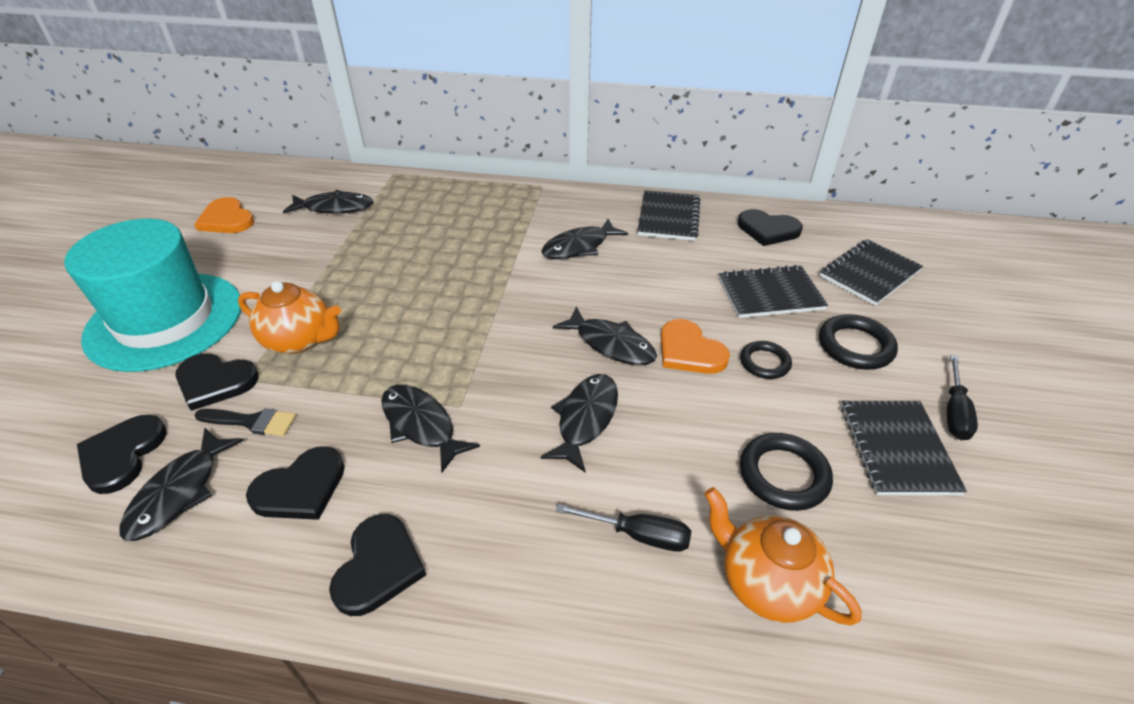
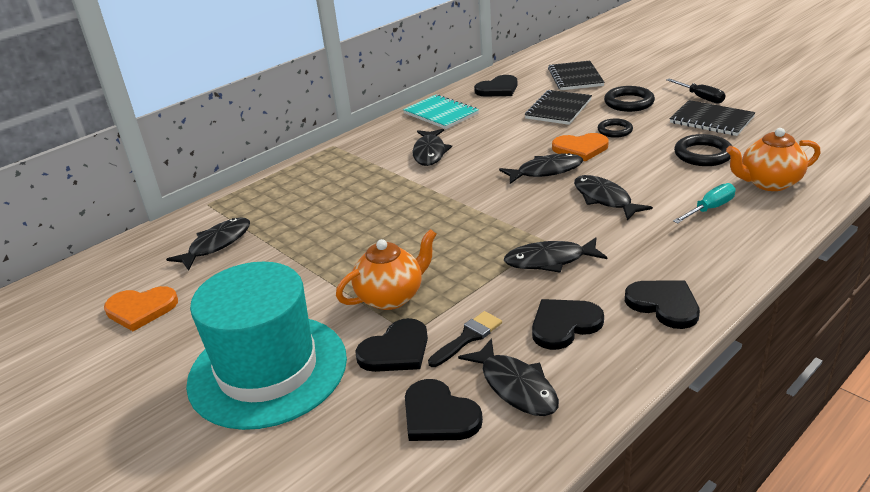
camera: 50 degrees left, 10 degrees down
(300, 488) = (564, 325): black heart -> black heart turned 120 degrees counterclockwise
(639, 535) = (710, 208): black screwdriver -> turquoise screwdriver
(668, 217) = (440, 114): black notebook -> turquoise notebook

